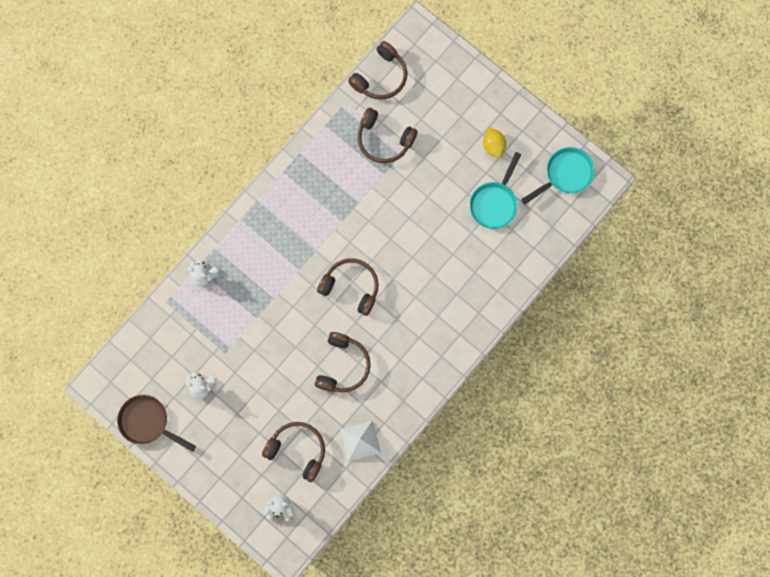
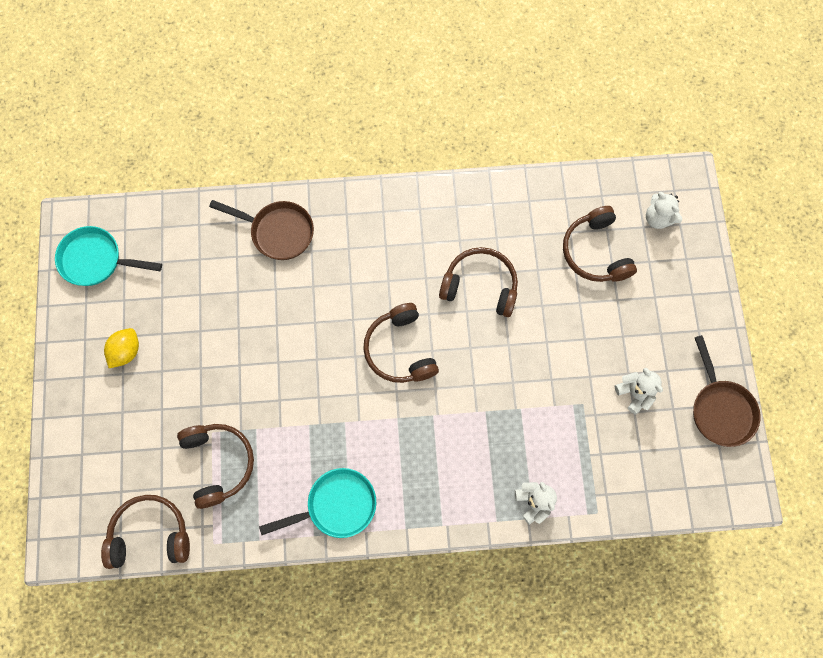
camera: 135 degrees left, 5 degrees down
(343, 366) = (480, 286): brown headphones -> brown headphones turned 45 degrees clockwise
(360, 440) = (529, 208): white pyramid -> none
(486, 286) = (278, 232): none -> brown pan
(494, 203) = (186, 297): turquoise pan -> turquoise pan (336, 505)

